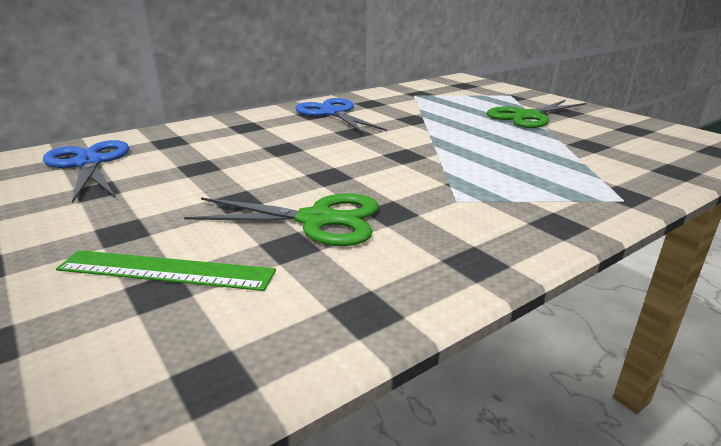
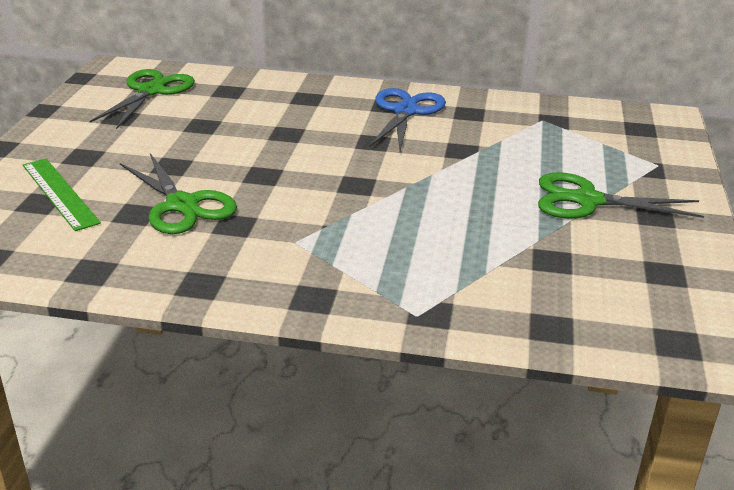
camera: 45 degrees right, 5 degrees up
(89, 163) = (151, 91): blue scissors -> green scissors

